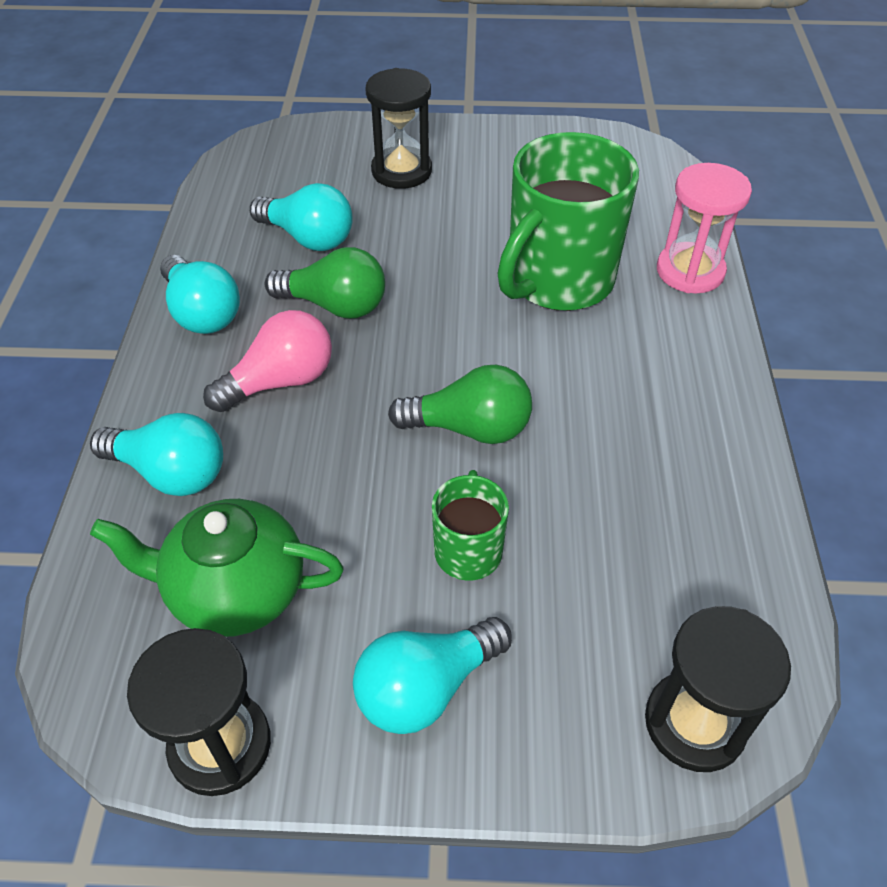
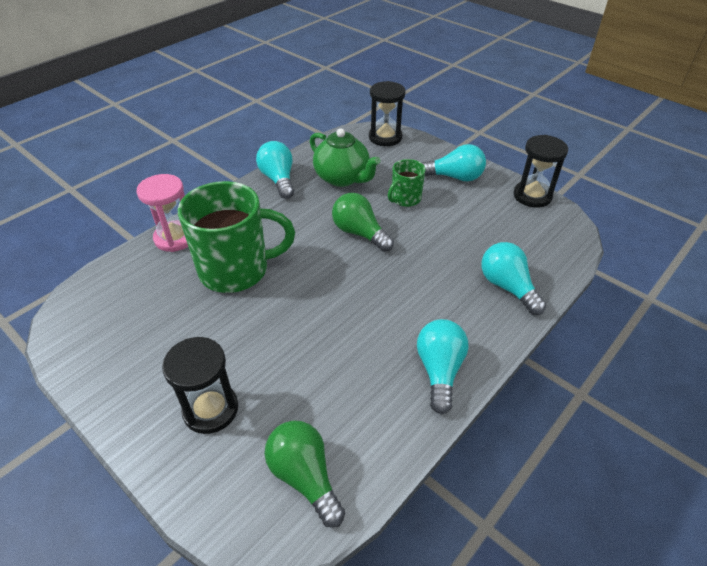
camera: 140 degrees left, 5 degrees down
(235, 591) = (503, 230): green teapot -> green teapot (343, 178)
(280, 381) = (425, 301): pink light bulb -> none
(308, 238) = (330, 389): turquoise light bulb -> turquoise light bulb (278, 180)
(335, 305) = (360, 327): green light bulb -> green light bulb (305, 477)

